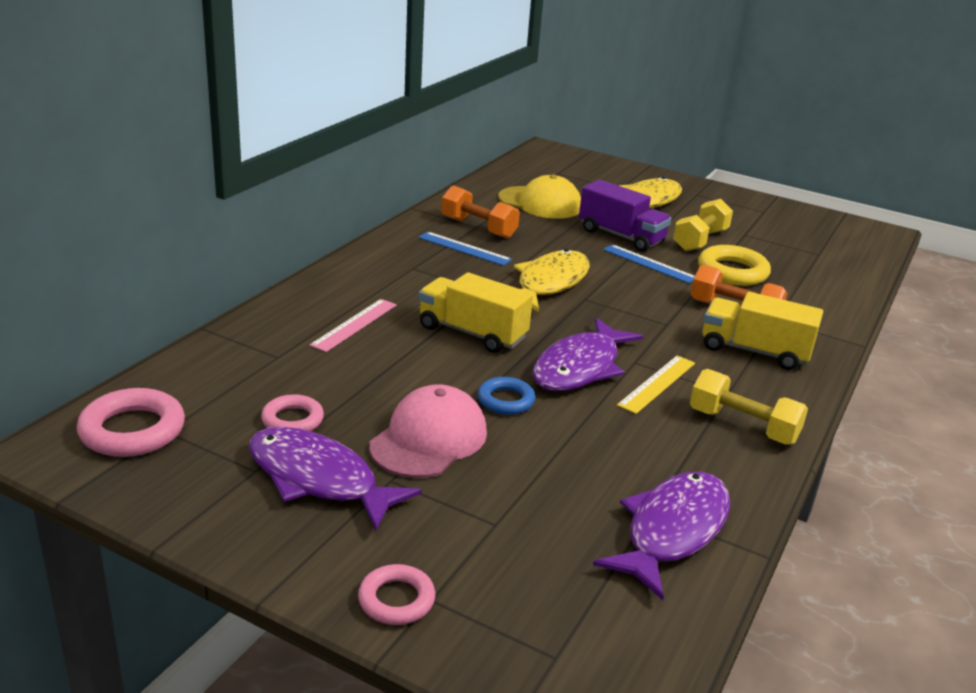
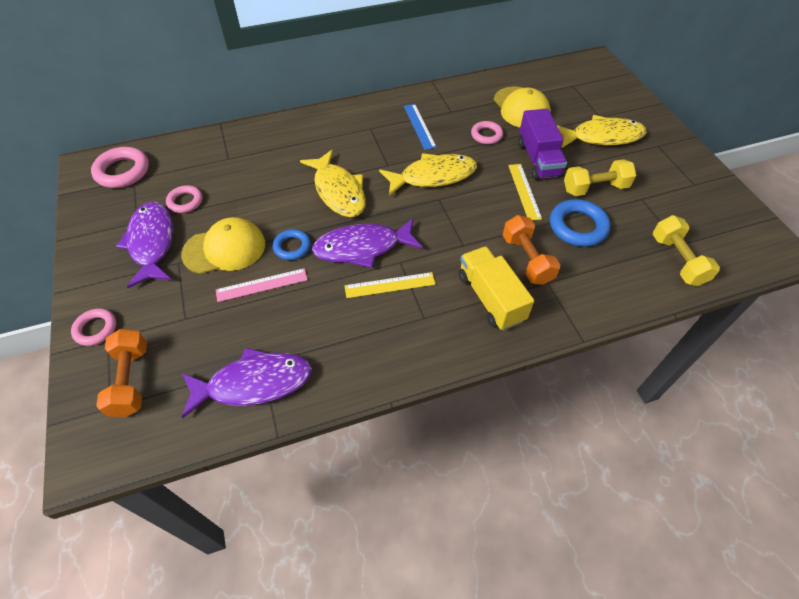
camera: 45 degrees right, 25 degrees up
(355, 325) = (288, 155): pink ruler -> pink ruler (262, 285)
(429, 439) = (224, 249): pink cap -> yellow cap
(472, 333) = (338, 191): yellow truck -> yellow fish
(478, 228) = (450, 113): orange dumbbell -> orange dumbbell (131, 380)
(544, 234) = (486, 135): none -> pink ring
(649, 264) = (524, 191): blue ruler -> yellow ruler
(732, 272) = (577, 226): yellow ring -> blue ring
(743, 426) = (395, 346): yellow dumbbell -> yellow dumbbell (677, 260)

